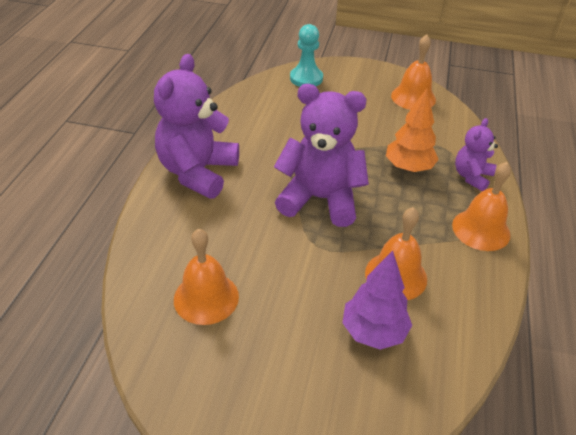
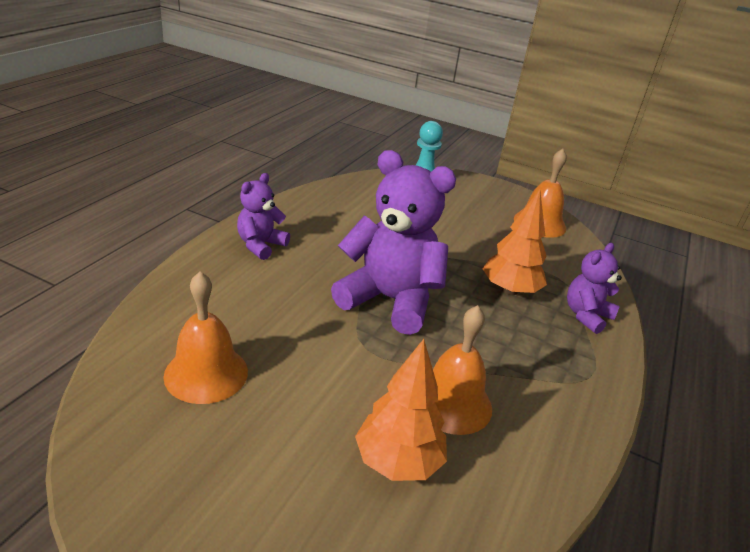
camera: 10 degrees right, 10 degrees down
(198, 172) = (260, 245): purple teddy bear -> purple teddy bear, size x0.53
(373, 332) = (398, 462): purple tree -> orange tree
(481, 229) = (581, 375): orange bell -> none

